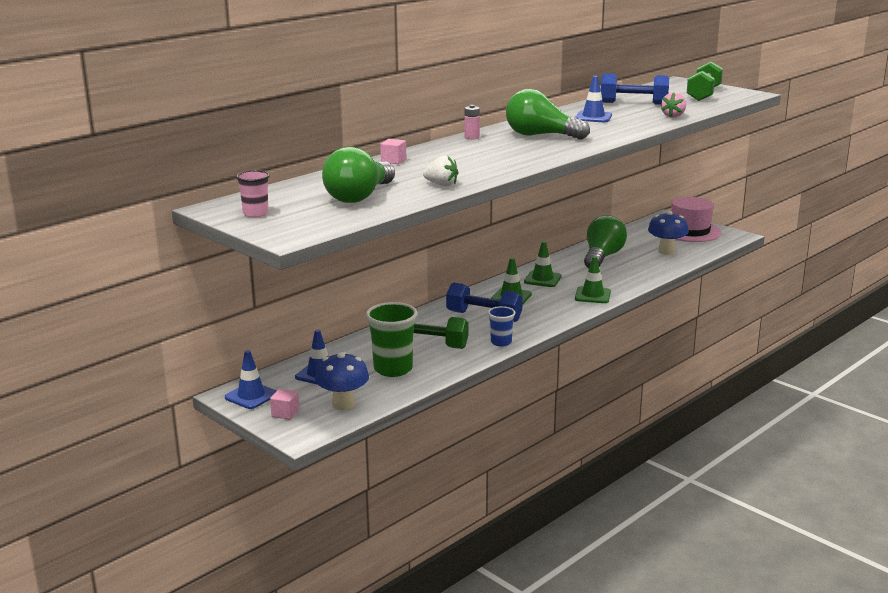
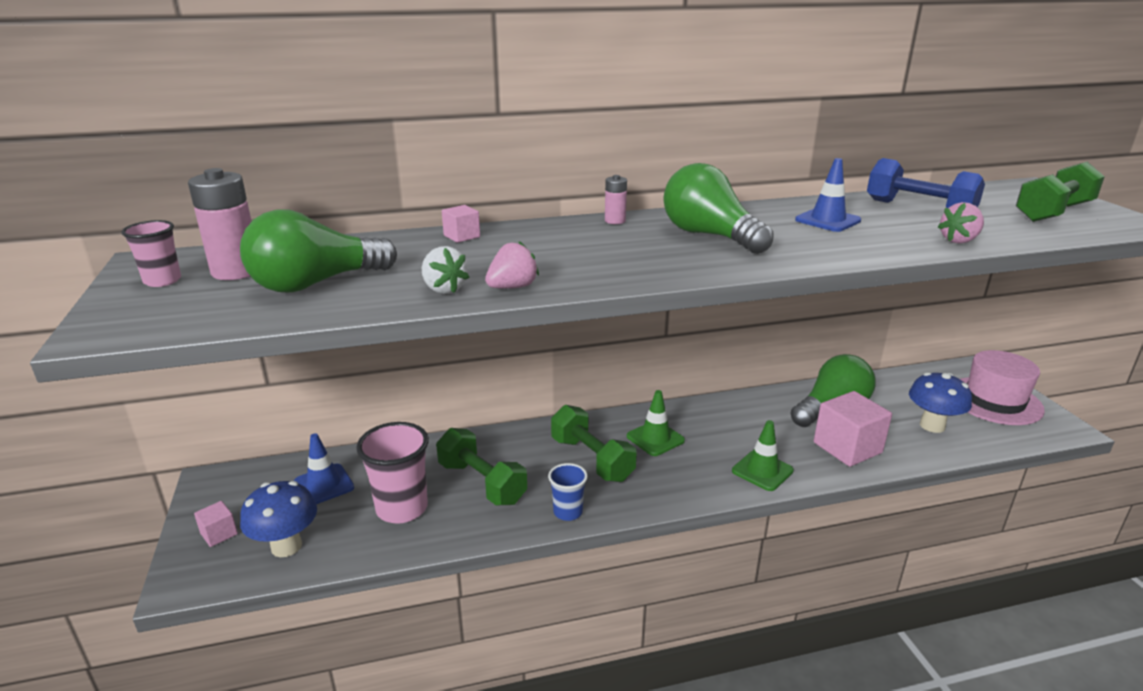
camera: 30 degrees right, 5 degrees up
(251, 396) = (225, 491): blue traffic cone -> none
(292, 201) = (236, 271): none -> pink battery
(393, 369) = (402, 508): green cup -> pink cup
(478, 177) = (512, 287): none -> pink strawberry
(484, 316) = (592, 459): blue dumbbell -> green dumbbell
(542, 279) = (720, 422): green traffic cone -> none
(629, 273) = (847, 448): none -> pink cube

